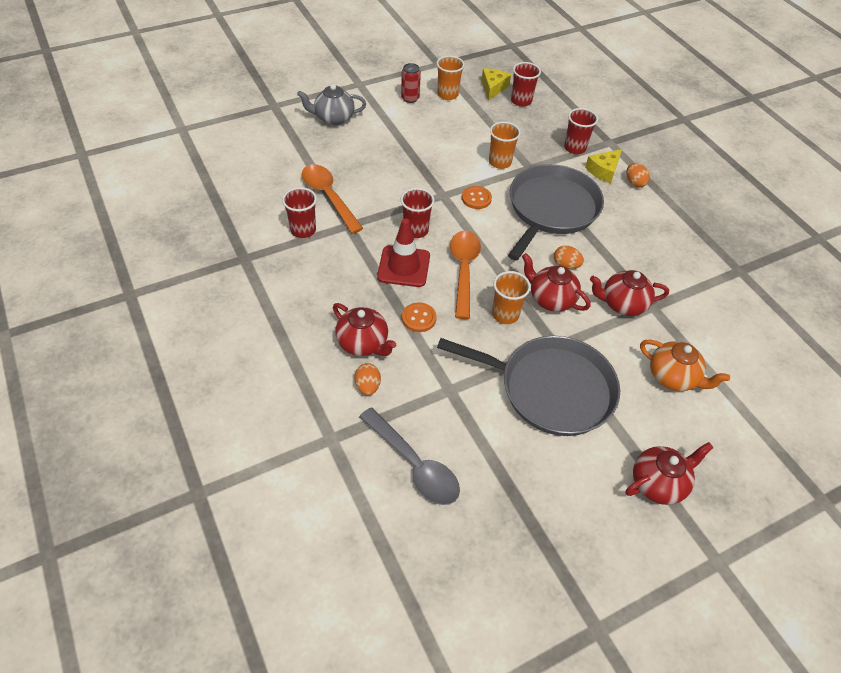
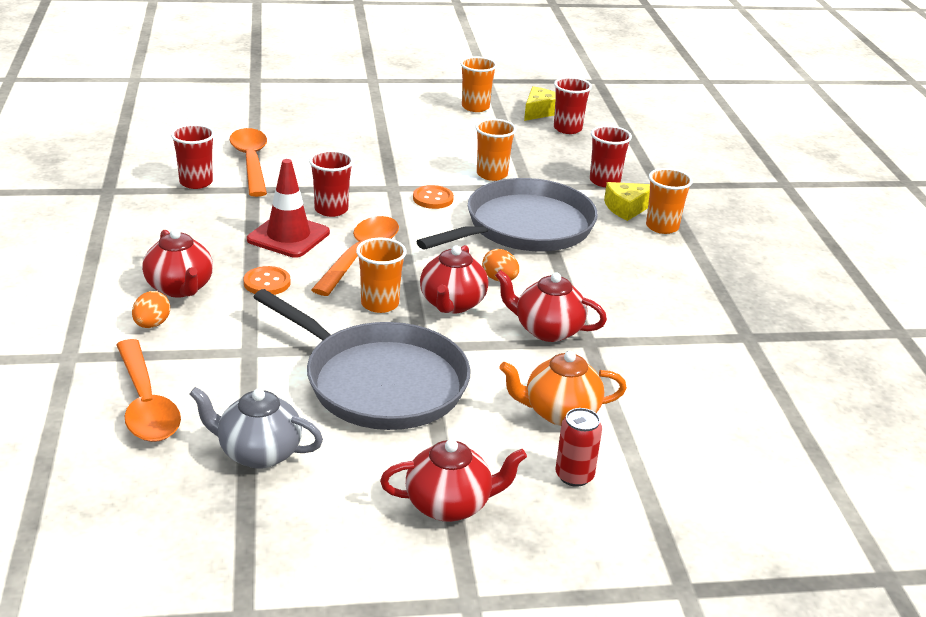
camera: 20 degrees right, 20 degrees down
(333, 118) = (315, 101): grey teapot -> grey teapot (258, 453)
(410, 98) = (424, 102): red can -> red can (574, 476)
(414, 464) = (146, 404): grey spoon -> orange spoon
(550, 299) = (452, 304): red teapot -> red teapot turned 135 degrees counterclockwise
(634, 183) = (662, 227): orange egg -> orange cup
(673, 377) = (559, 412): orange teapot -> orange teapot turned 120 degrees clockwise

